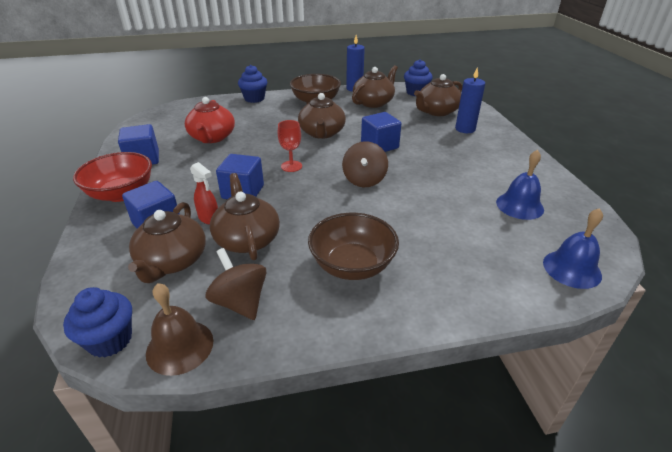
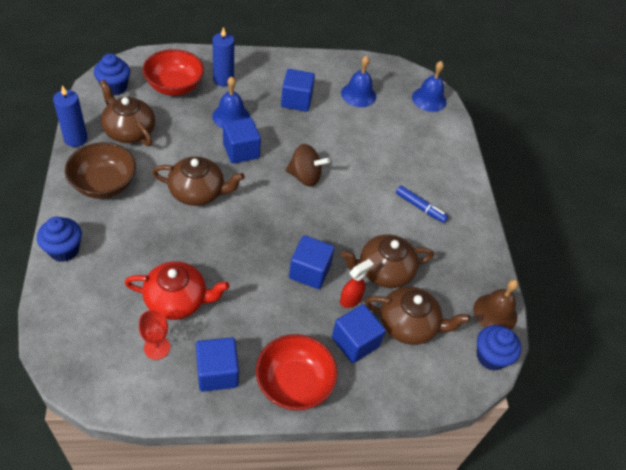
camera: 90 degrees left, 15 degrees up
(240, 302) = (455, 278): brown spinning top -> none
(291, 166) = (267, 228): red goblet -> red goblet (157, 347)
(352, 265) = (420, 207): brown bowl -> blue marker
(420, 137) = (231, 116): none -> blue bell
(436, 111) = (174, 86): brown teapot -> red bowl
(471, 167) = (296, 101): none -> blue cube

